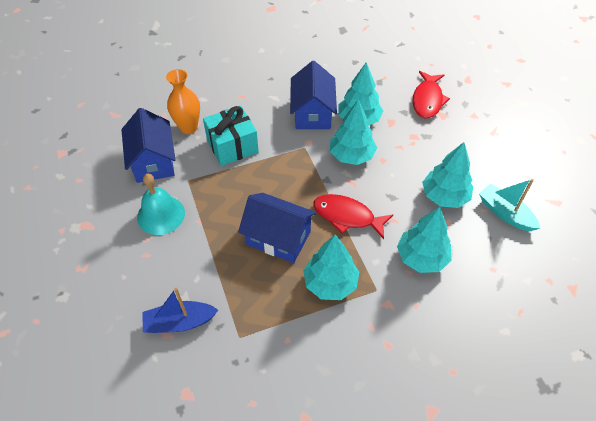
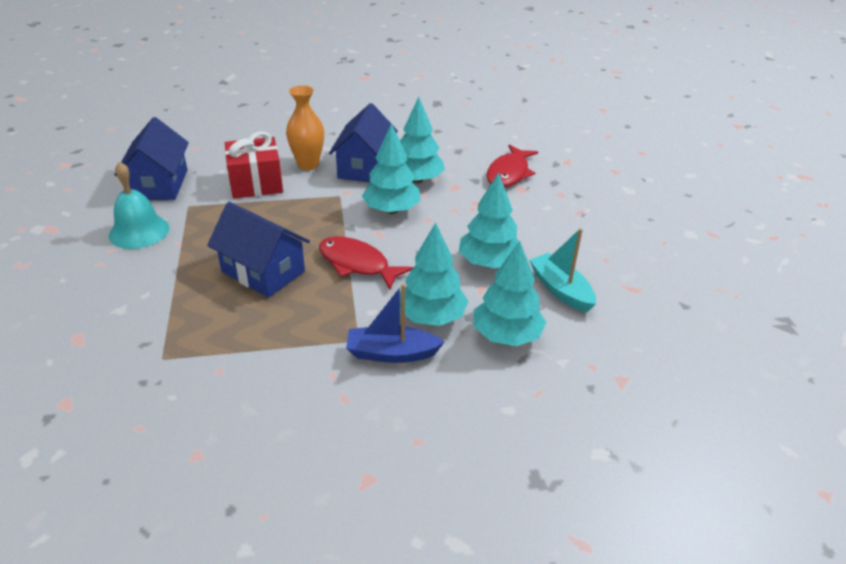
camera: 10 degrees right, 15 degrees down
(179, 322) = (99, 332): blue boat -> blue boat (391, 353)
(188, 127) = (216, 162): orange vase -> orange vase (308, 165)
(232, 146) = (256, 183): turquoise gift -> red gift
(330, 283) = (303, 324): turquoise tree -> turquoise tree (506, 335)

